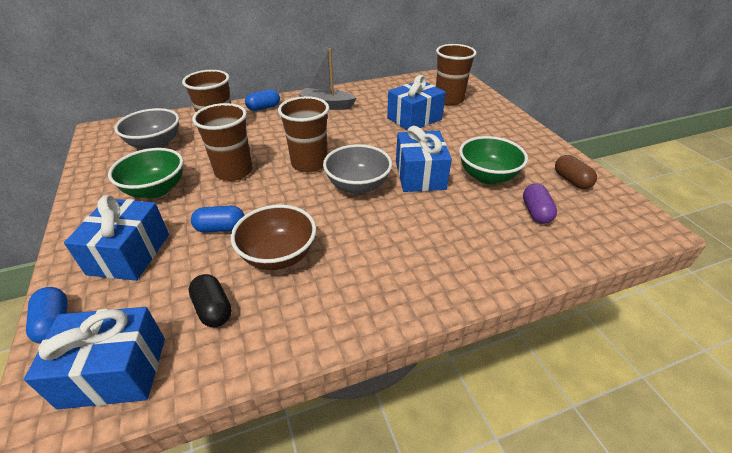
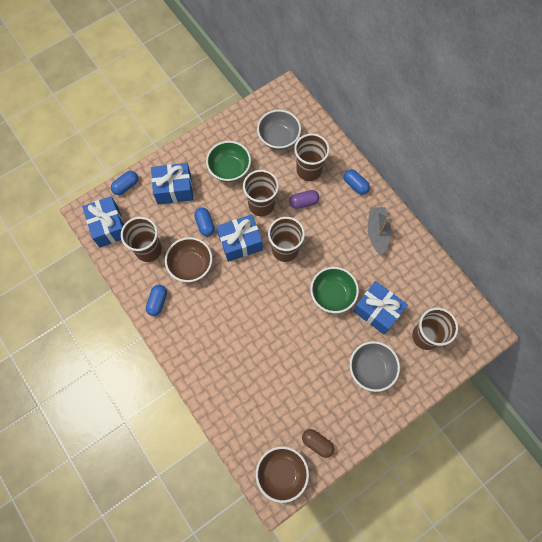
camera: 75 degrees right, 30 degrees up
(213, 309) = (148, 250): black capsule -> brown cup
(322, 312) = (157, 302): none -> blue capsule
(358, 186) = (267, 290): grey bowl -> grey bowl (371, 369)
(420, 175) = (292, 330): blue gift -> blue gift (240, 242)
(487, 176) = (304, 379): green bowl -> green bowl (332, 295)
(536, 212) = (270, 414): purple capsule -> purple capsule (303, 202)
(571, 180) = (317, 443): brown capsule -> brown capsule turned 75 degrees clockwise
(619, 215) = (281, 473): none -> brown bowl

